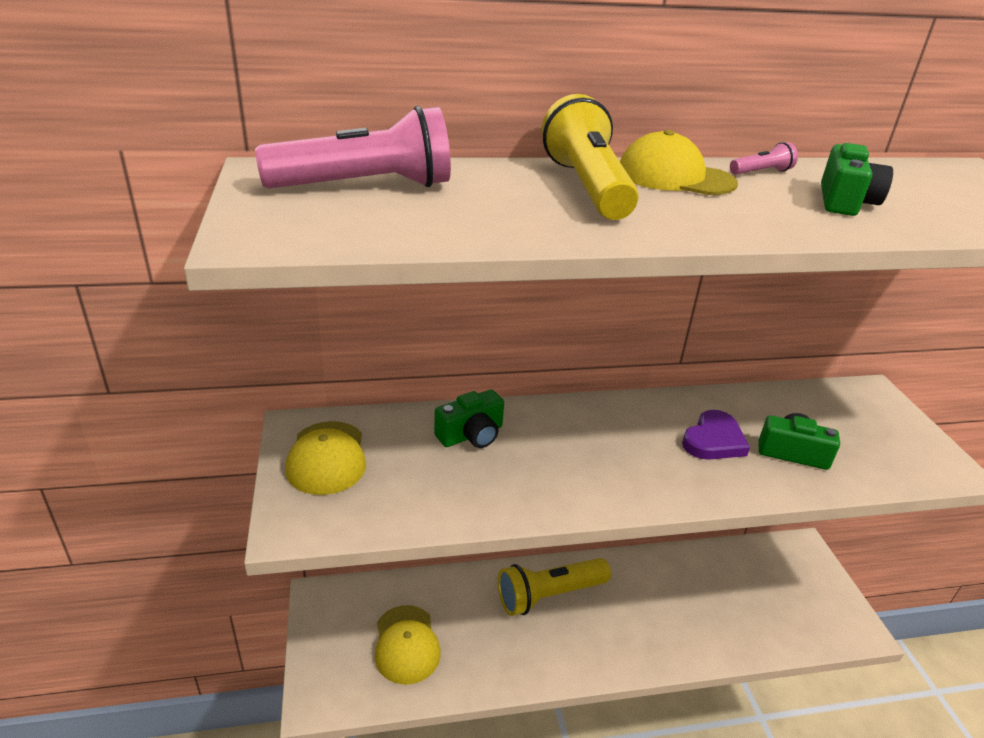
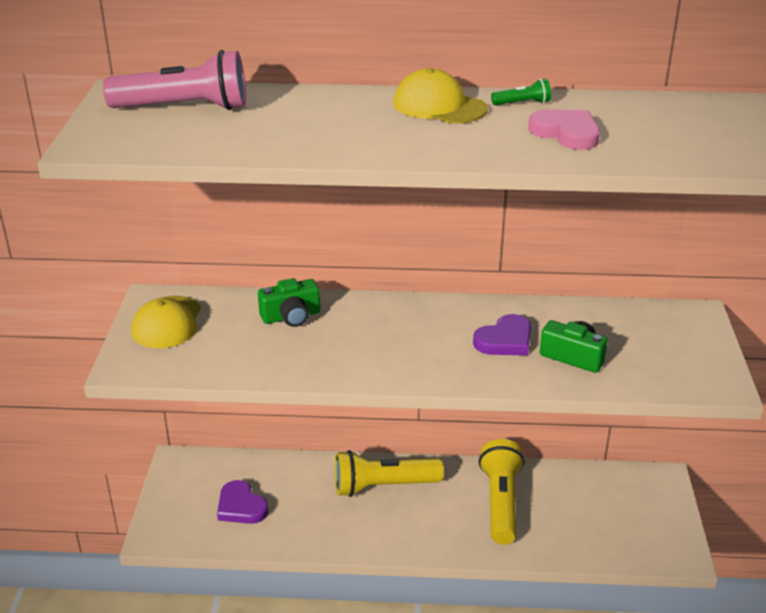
camera: 15 degrees right, 0 degrees up
(406, 644) = (241, 506): yellow cap -> purple heart
(586, 187) = (355, 113): yellow flashlight -> yellow flashlight (500, 502)
(761, 172) = (522, 103): pink flashlight -> green flashlight
(844, 201) = (566, 133): green camera -> pink heart

